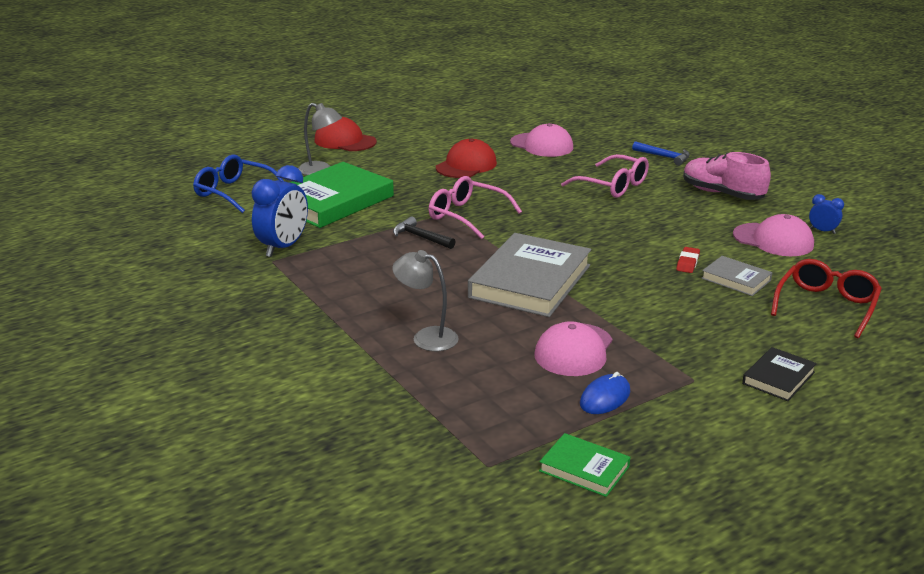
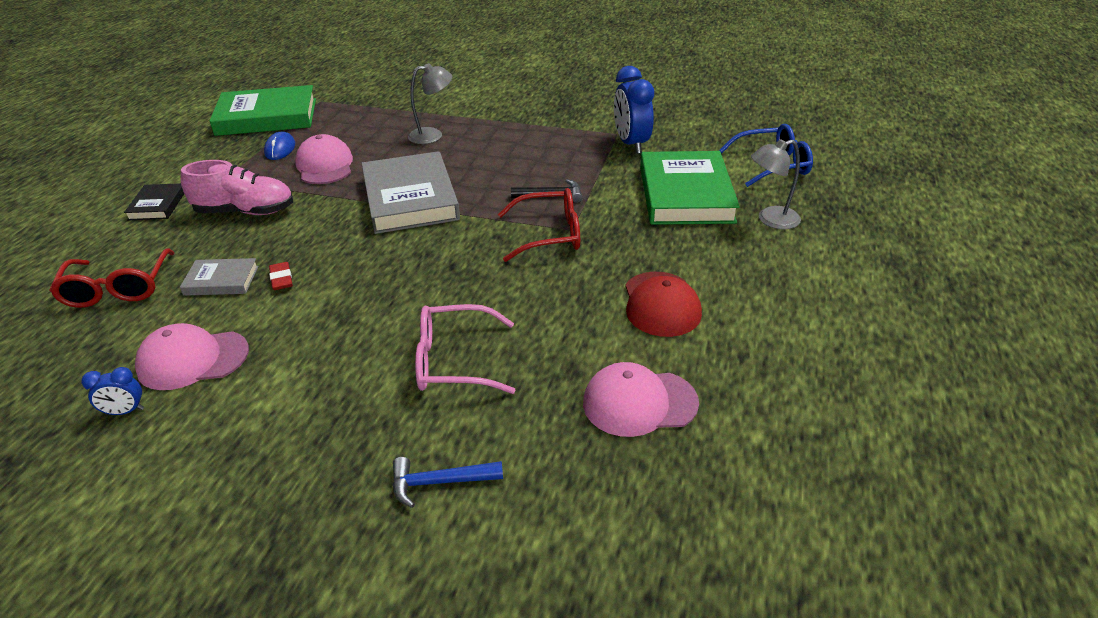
camera: 140 degrees right, 10 degrees up
(345, 141) = (847, 271): red cap -> none
(466, 216) = (550, 235): pink glasses -> red glasses
(584, 469) = (267, 117): green book -> green book, size x2.06
(722, 194) = (295, 425): pink shoe -> pink shoe (245, 211)

